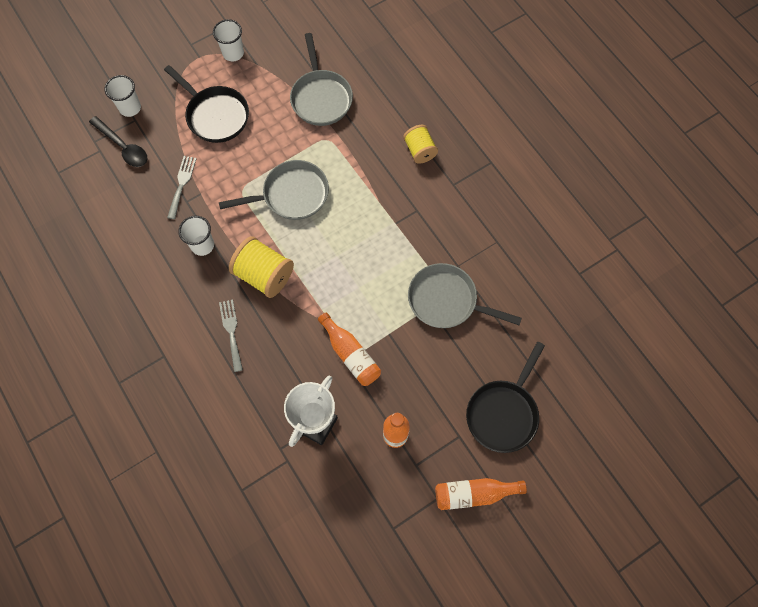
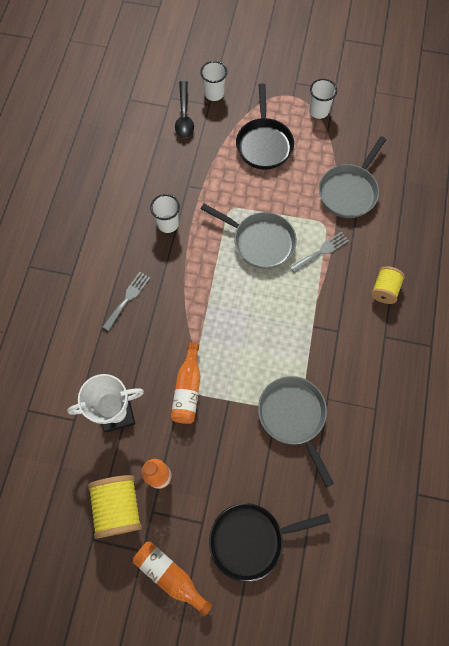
camera: 45 degrees right, 0 degrees up
(182, 184) = (196, 171): grey fork -> grey fork (321, 251)
(264, 275) = (187, 280): yellow spool -> yellow spool (118, 507)

